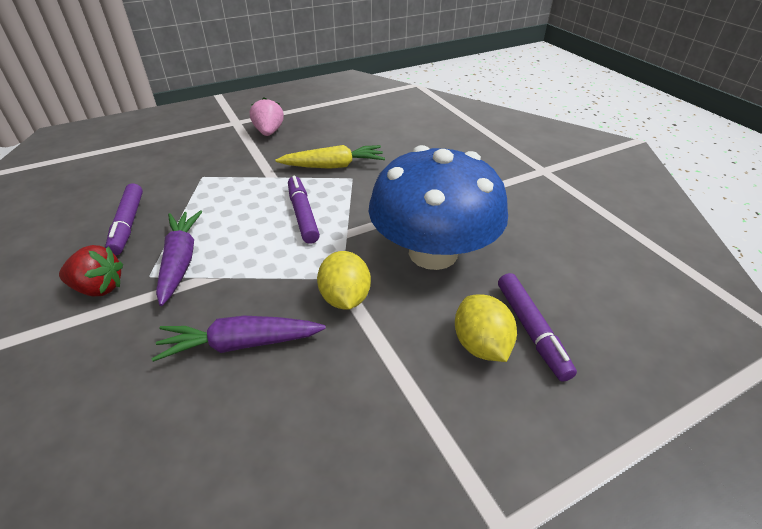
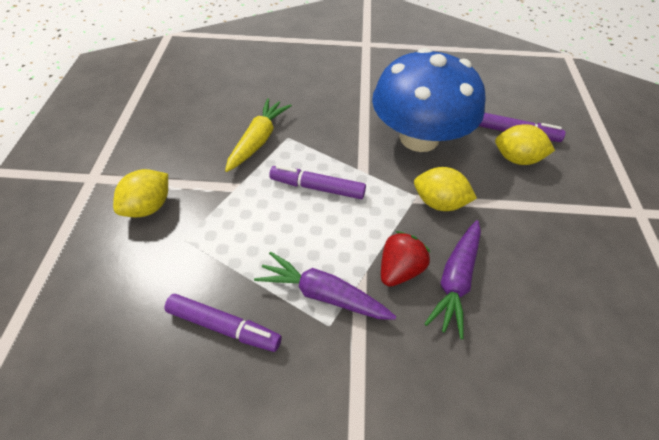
camera: 60 degrees left, 10 degrees up
(99, 288) = (320, 373): red strawberry -> red strawberry (399, 270)
(223, 151) = (148, 207): none -> yellow lemon
(269, 132) = (146, 159): pink strawberry -> none

